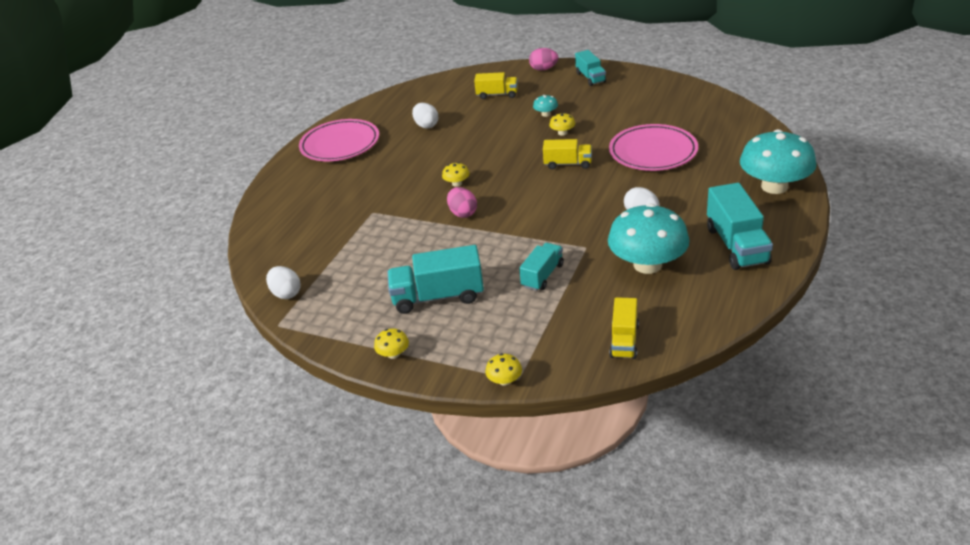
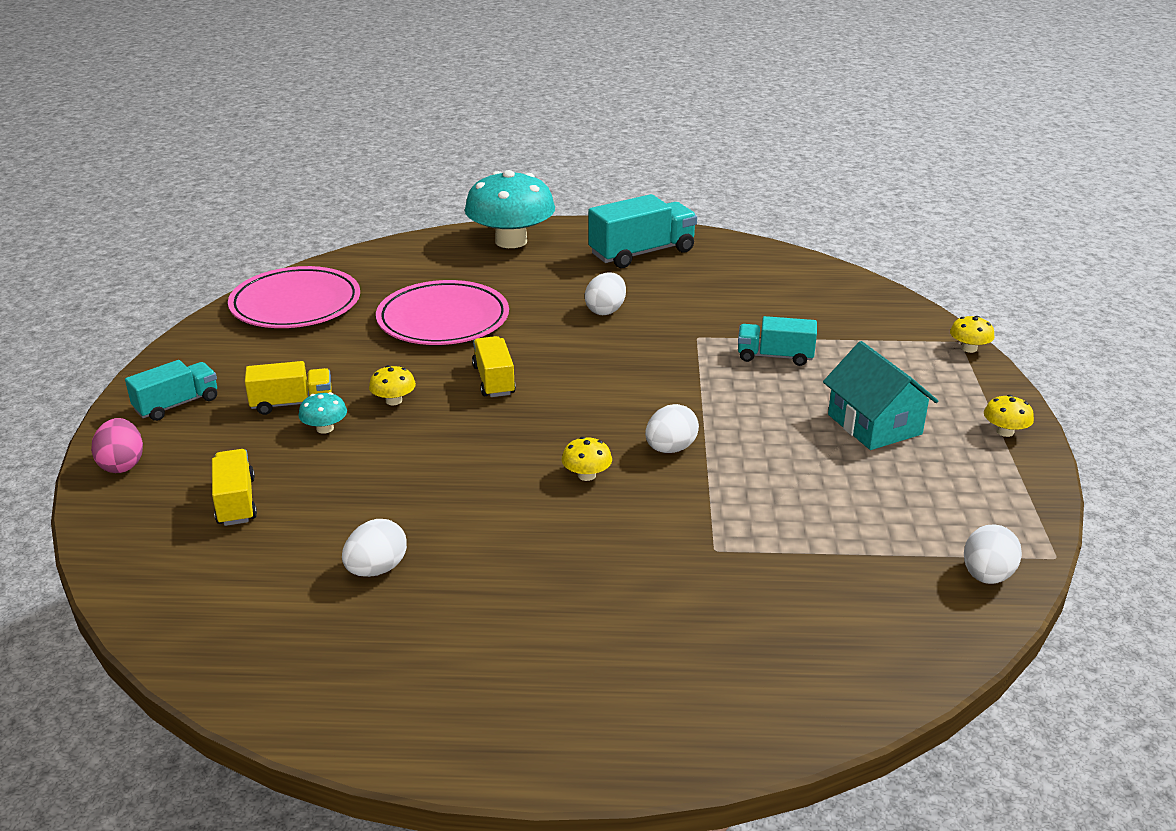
camera: 115 degrees left, 5 degrees down
(340, 144) = (479, 689): pink plate -> pink plate (295, 304)
(438, 297) = (874, 424): turquoise truck -> turquoise house
(463, 213) = (670, 449): pink egg -> white egg
(624, 340) = (847, 294): yellow truck -> yellow truck (292, 403)
(647, 264) = (708, 295): turquoise mushroom -> none

